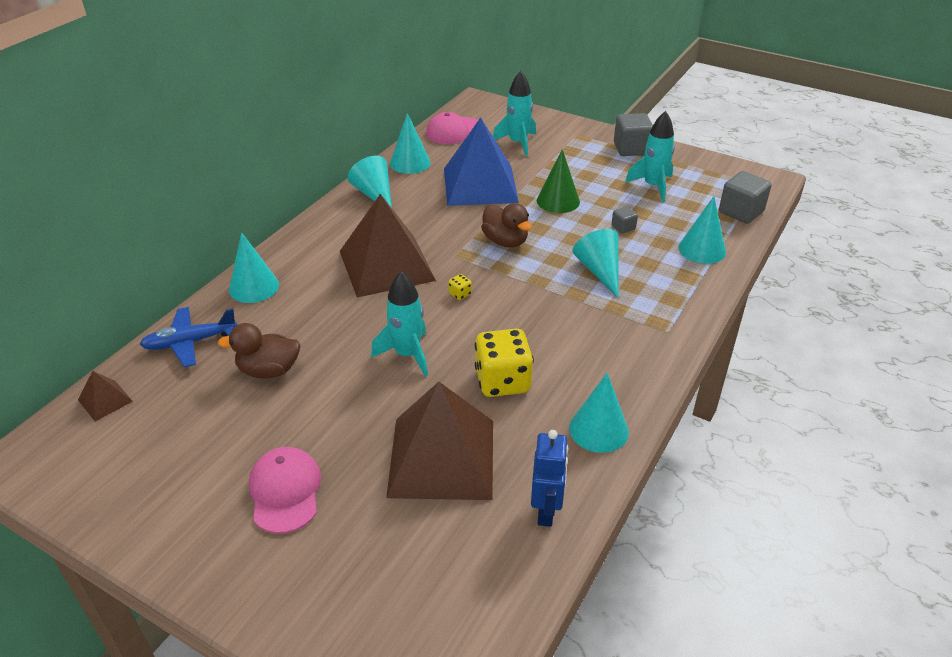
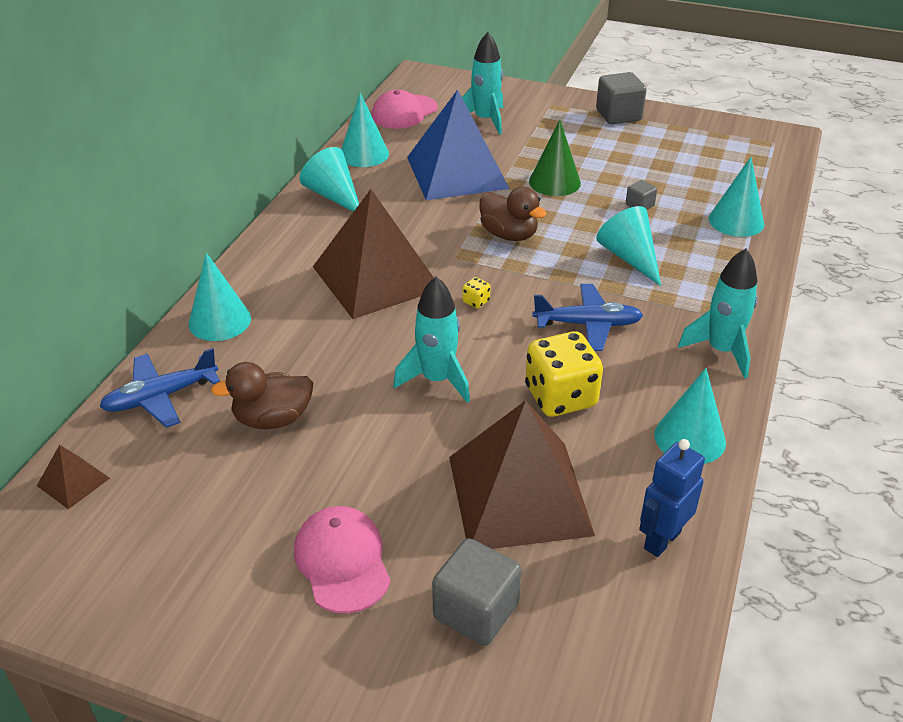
camera: 10 degrees left, 0 degrees up
(545, 323) = (588, 324): none -> blue plane
(546, 511) = (661, 540): blue robot -> blue robot turned 135 degrees counterclockwise
(653, 186) = (657, 156): turquoise rocket -> turquoise rocket (721, 351)
(741, 212) = (765, 175): grey cube -> grey cube (476, 611)

